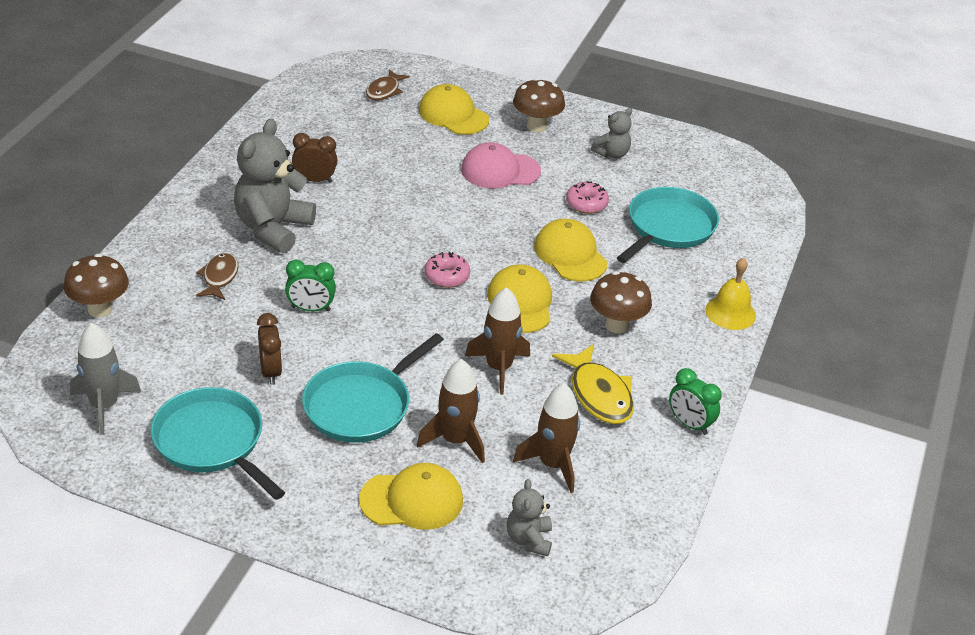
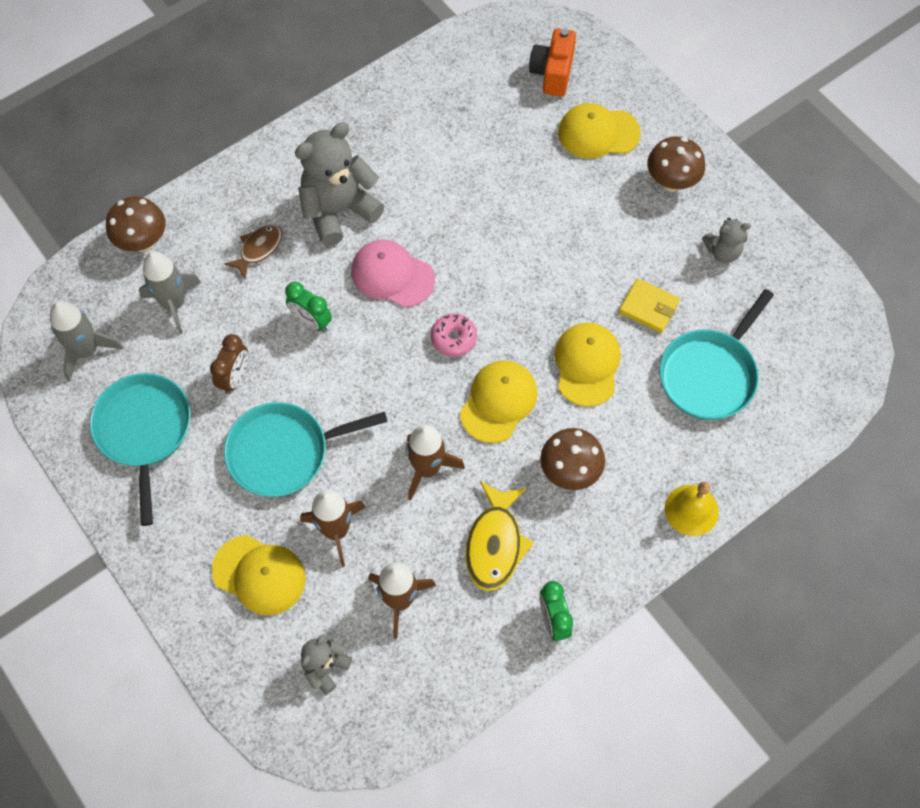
camera: 35 degrees right, 25 degrees up
(167, 341) = (174, 304): none -> grey rocket
(315, 180) = (412, 165): brown clock -> none
(384, 91) = (552, 73): brown fish -> orange camera
(453, 115) = (598, 133): yellow cap -> yellow cap turned 75 degrees counterclockwise
(500, 170) = (593, 227): pink cap -> pink cap (392, 275)
(586, 204) = (648, 307): pink donut -> yellow wallet
(668, 227) = (709, 374): turquoise pan -> turquoise pan turned 150 degrees clockwise

